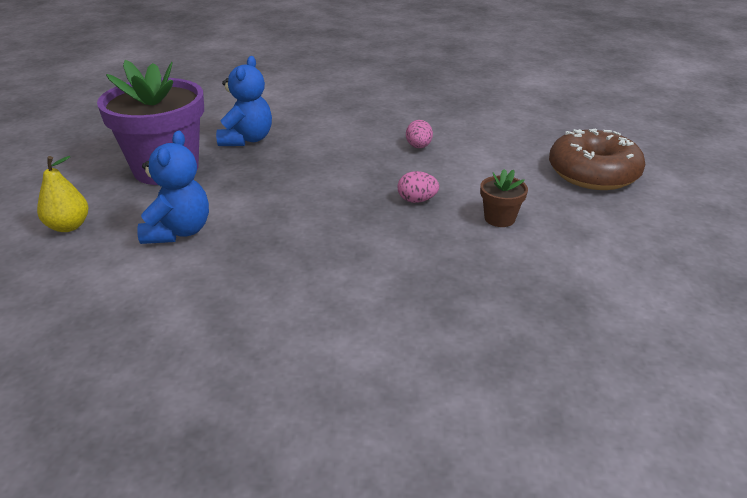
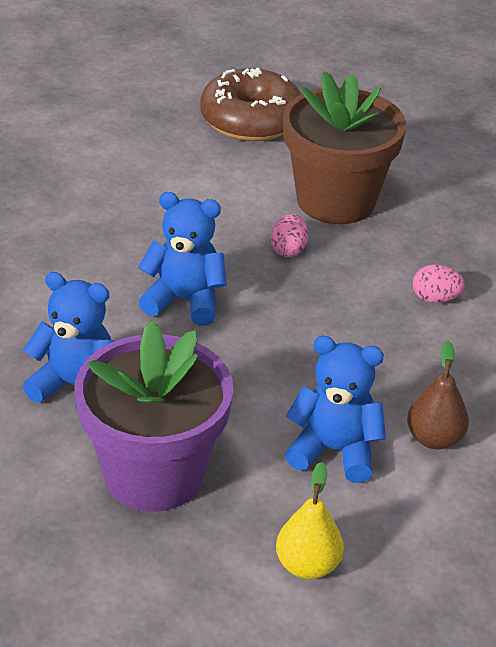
camera: 85 degrees left, 5 degrees up
(187, 278) = (434, 439): none -> brown pear
(339, 165) = (184, 300): none -> blue teddy bear
(418, 147) = (150, 228): pink egg -> pink egg (435, 299)
(499, 218) = (335, 201): brown flower pot -> brown flower pot, size x2.36

